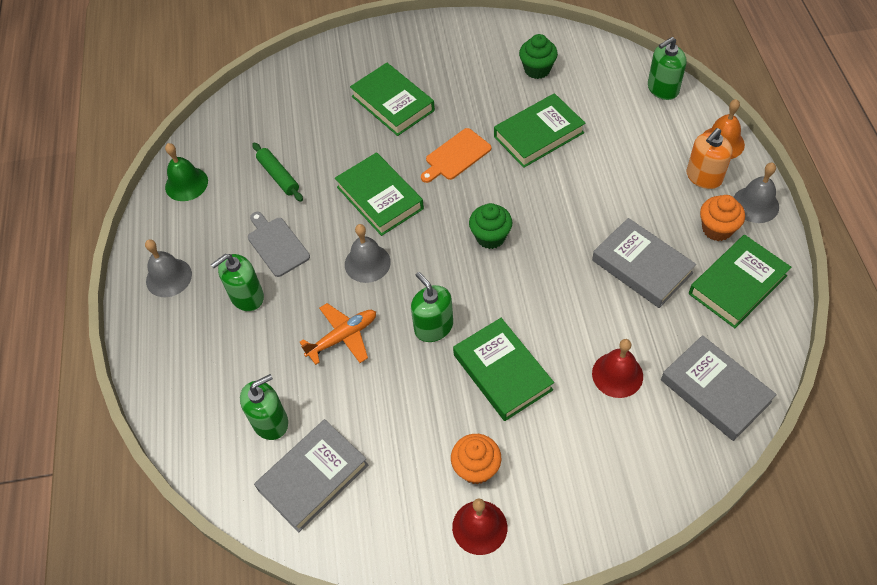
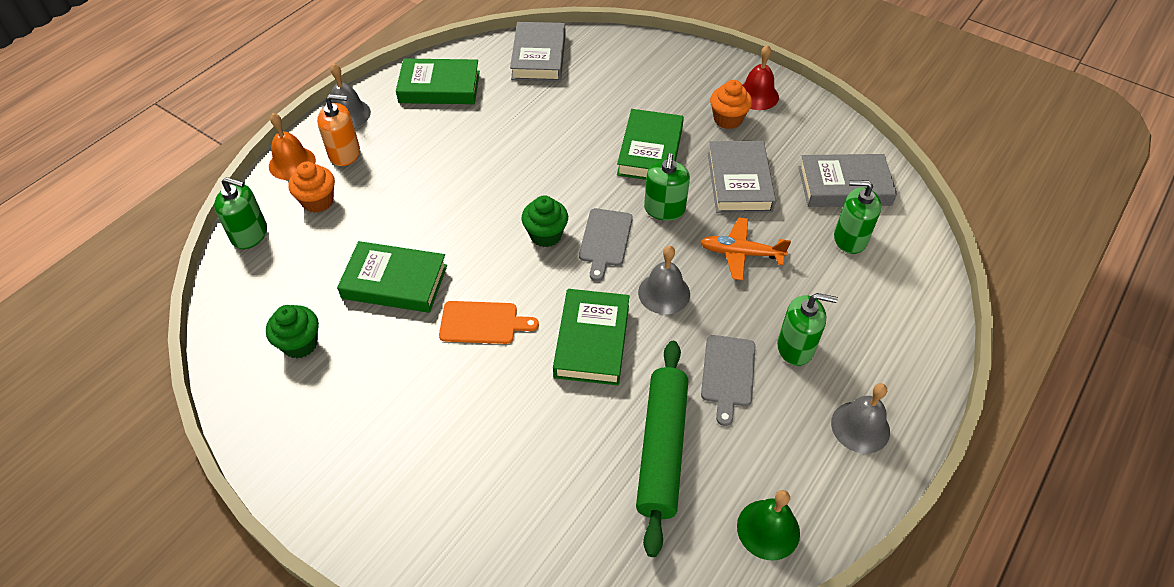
camera: 140 degrees left, 5 degrees down
(278, 176) = (662, 449): green rolling pin -> green rolling pin, size x1.84
(392, 103) = (465, 432): green book -> none
(447, 267) = (605, 240): none -> grey cutting board
(617, 374) = (581, 100): red bell -> none
(642, 266) = (476, 137): grey book -> grey book (739, 182)
(717, 229) = (395, 120): orange cupcake -> orange cupcake (318, 201)

